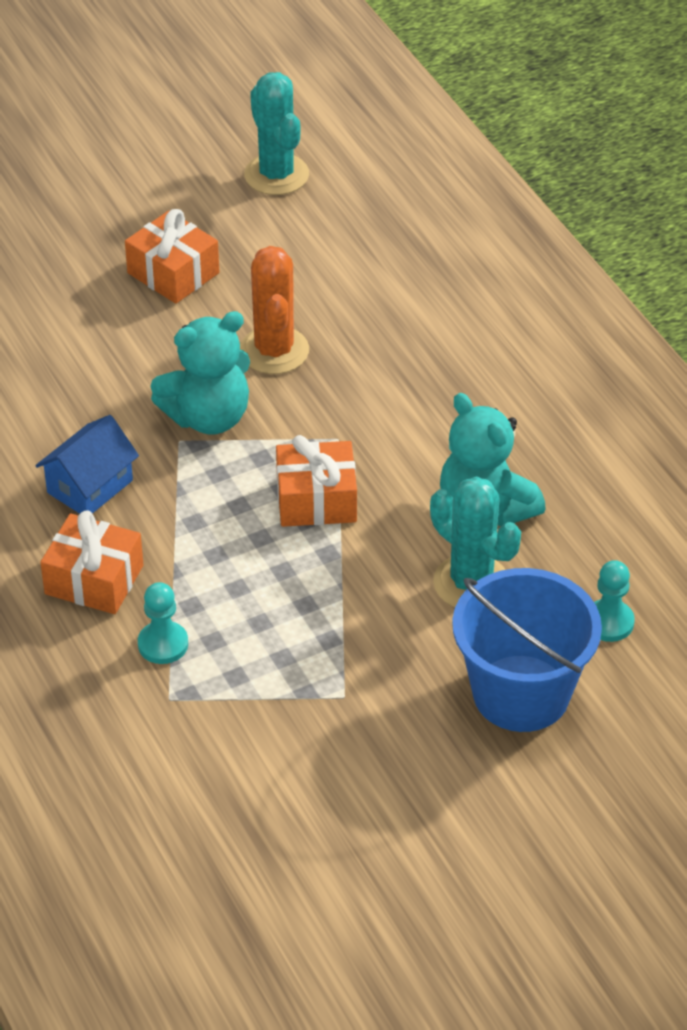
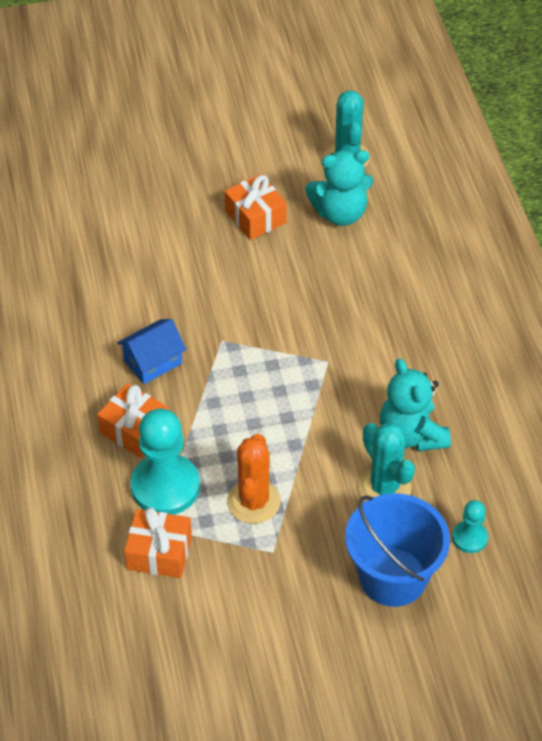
camera: 15 degrees right, 5 degrees up
(163, 644) = (165, 486): turquoise pawn -> turquoise pawn, size x2.01
(208, 417) = (246, 327): turquoise teddy bear -> turquoise teddy bear (340, 213)
(274, 351) = (305, 288): orange cactus -> orange cactus (253, 502)
(316, 500) = (299, 403): orange gift -> orange gift (159, 553)

